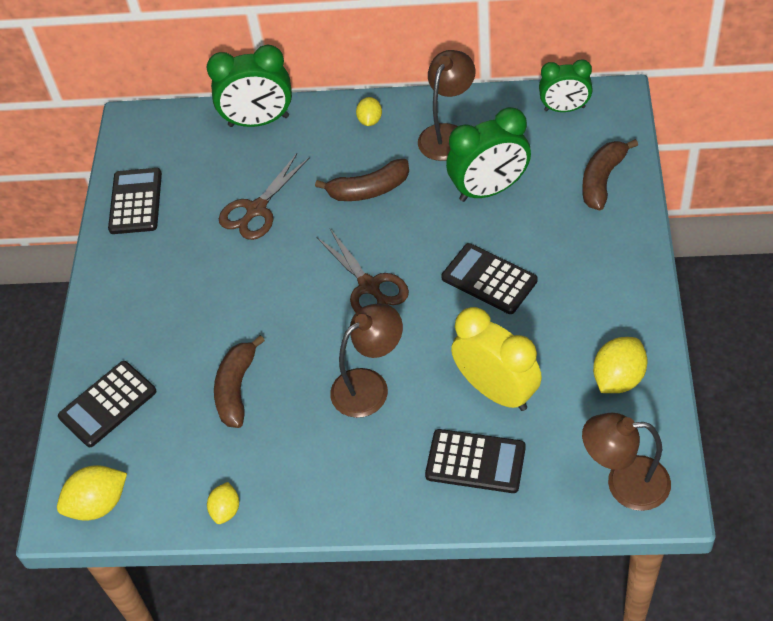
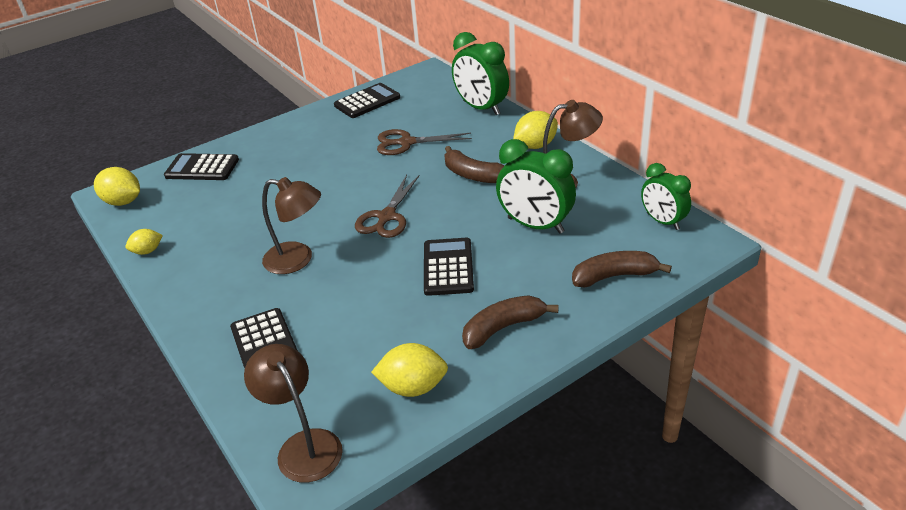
camera: 50 degrees right, 15 degrees down
(236, 389) = (250, 207): brown banana -> brown banana (503, 328)
(370, 120) = (535, 146): yellow lemon -> yellow lemon, size x1.65
(496, 391) = (342, 323): yellow clock -> none

